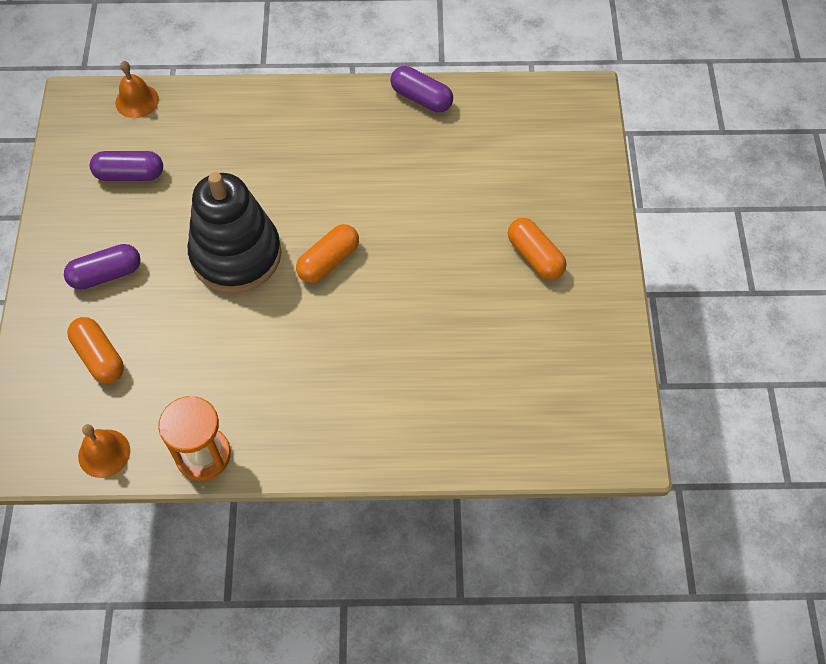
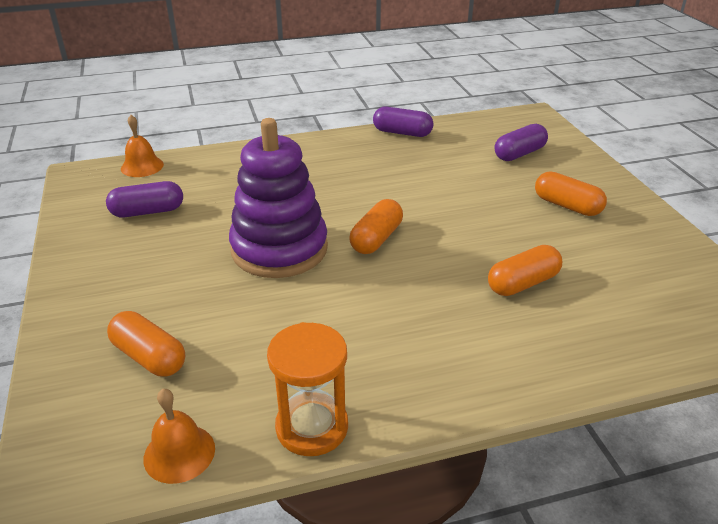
camera: 15 degrees left, 25 degrees down
(106, 274) = (140, 286): purple capsule -> purple capsule (519, 154)
(236, 255) = (279, 249): black stacking toy -> purple stacking toy
(435, 349) = (523, 283): none -> orange capsule

